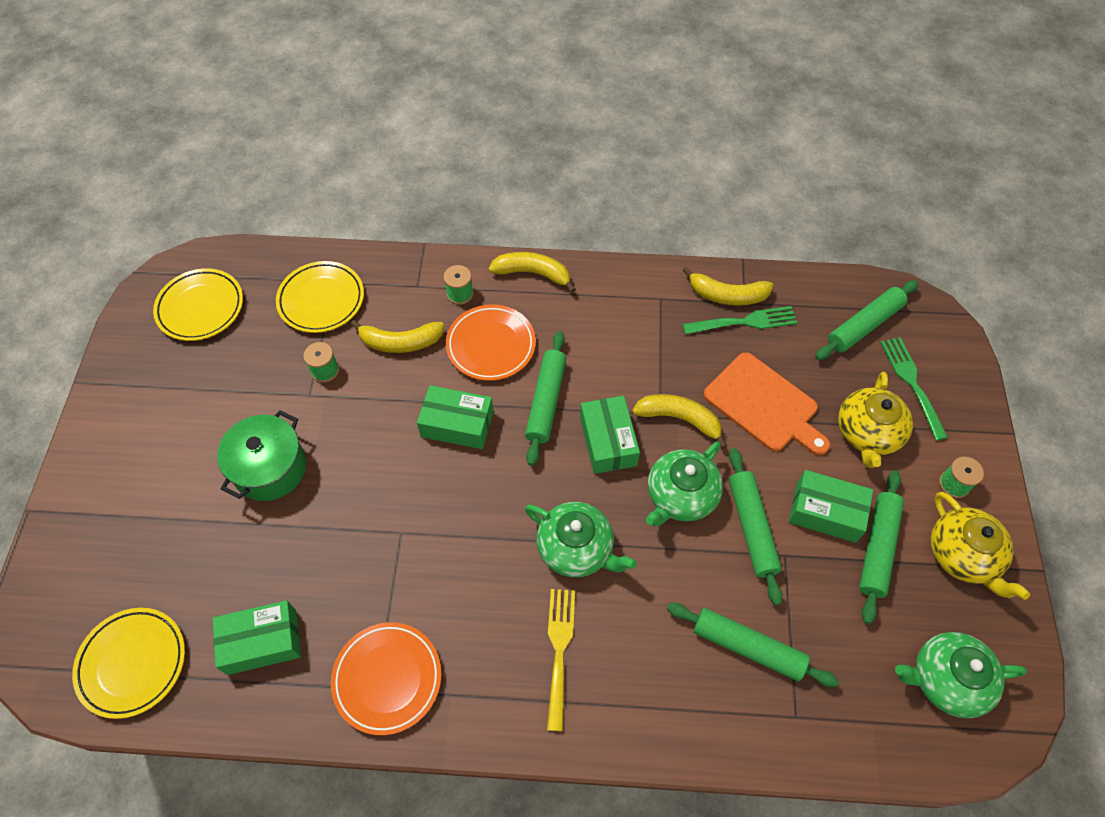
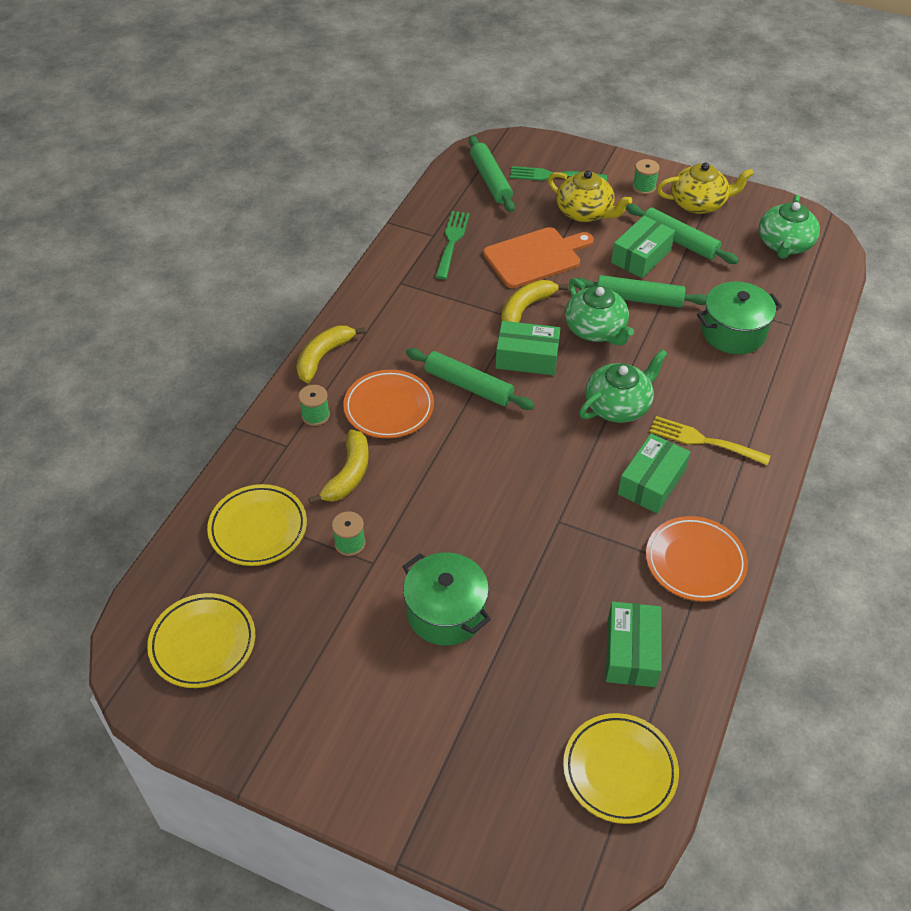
camera: 70 degrees left, 10 degrees down
(457, 424) = (463, 453): green box -> green box (651, 482)
(727, 295) = (420, 243): yellow banana -> none
(748, 647) = (733, 332): green rolling pin -> green pot

